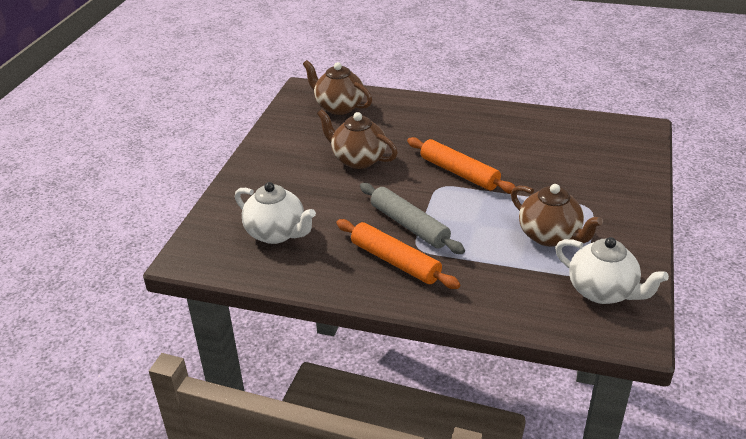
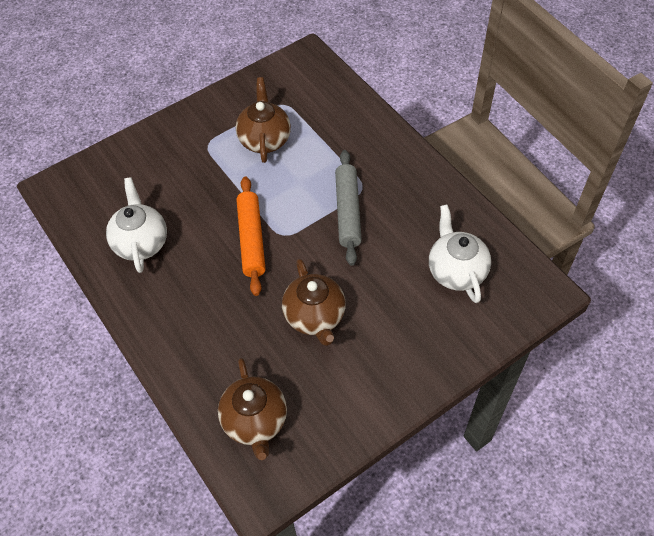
camera: 140 degrees left, 20 degrees up
(395, 261) = (390, 186): orange rolling pin -> none
(602, 291) = (288, 86): white teapot -> white teapot (141, 243)

